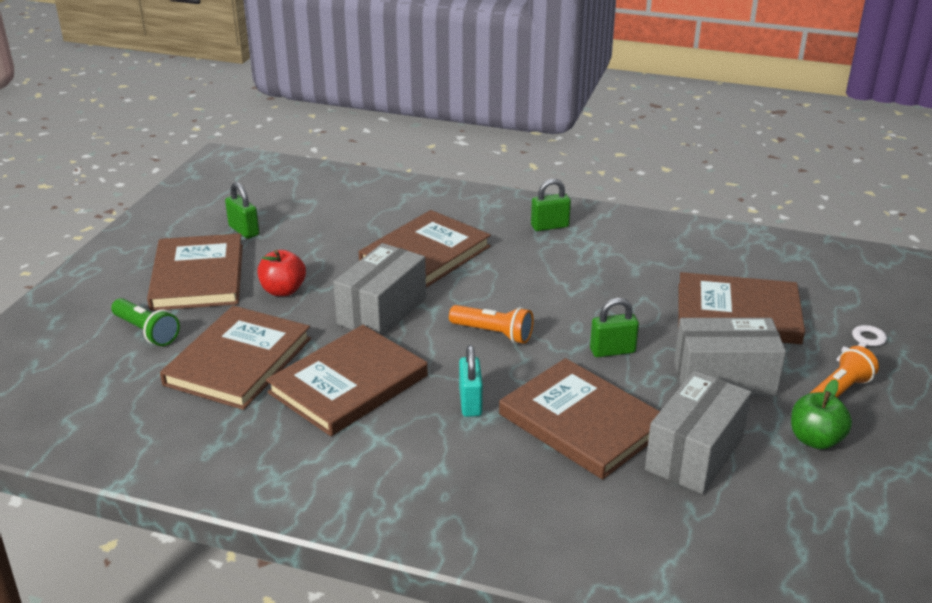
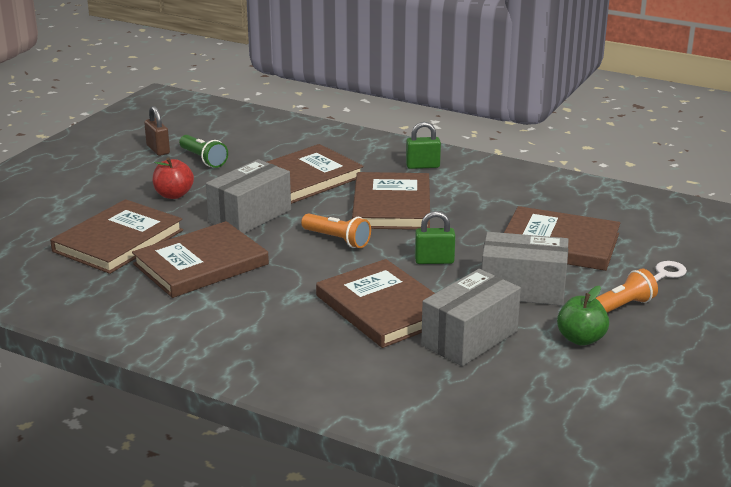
camera: 10 degrees right, 5 degrees down
(147, 332) = (52, 214): green flashlight -> green flashlight (203, 159)
(198, 277) = (108, 179): brown book -> brown book (392, 206)
(244, 231) = (158, 149): green padlock -> brown padlock
(470, 402) = (296, 286): turquoise padlock -> none

